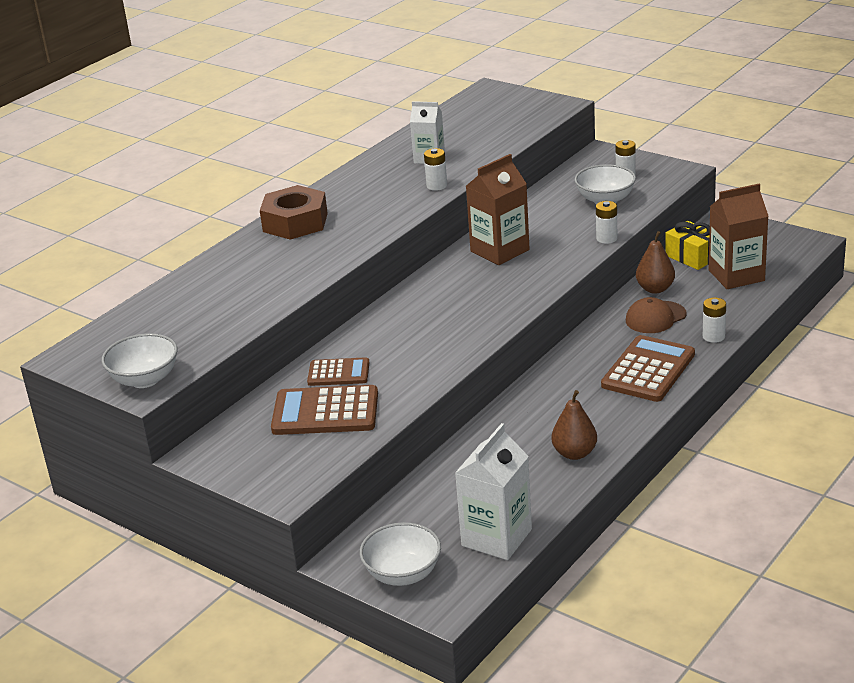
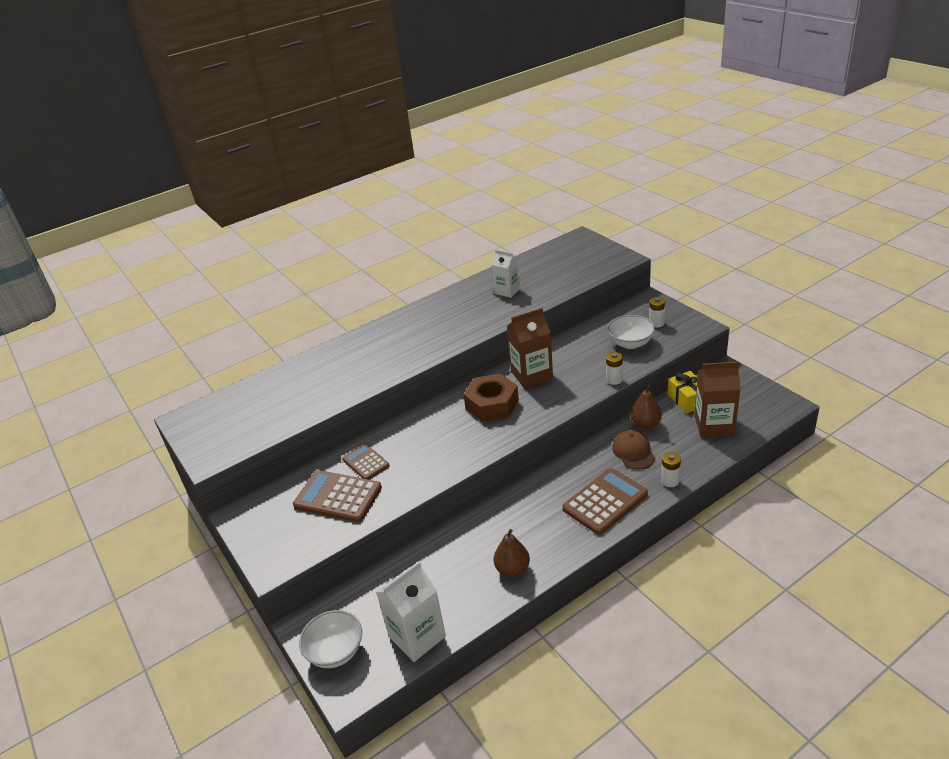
camera: 20 degrees right, 5 degrees up
(145, 379) = (216, 450): white bowl -> none
(295, 222) = (388, 331): brown nut -> brown nut (492, 404)
(338, 373) = (365, 462): brown calculator -> brown calculator turned 150 degrees counterclockwise
(436, 186) = (499, 317): white battery -> none
(655, 317) = (633, 452): brown cap -> brown cap turned 90 degrees clockwise

